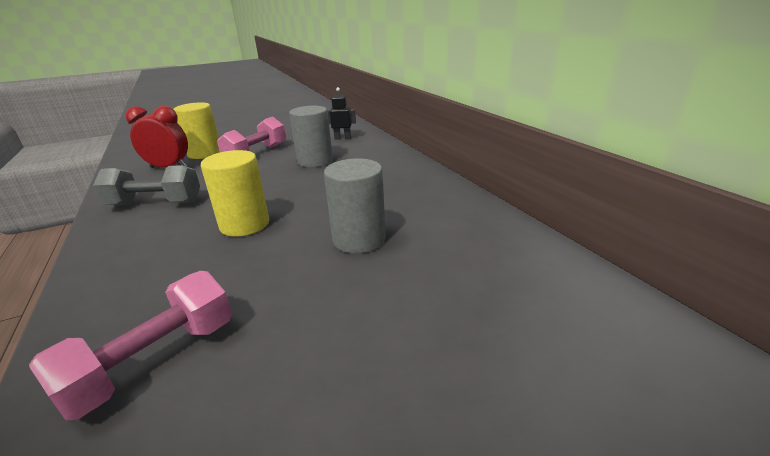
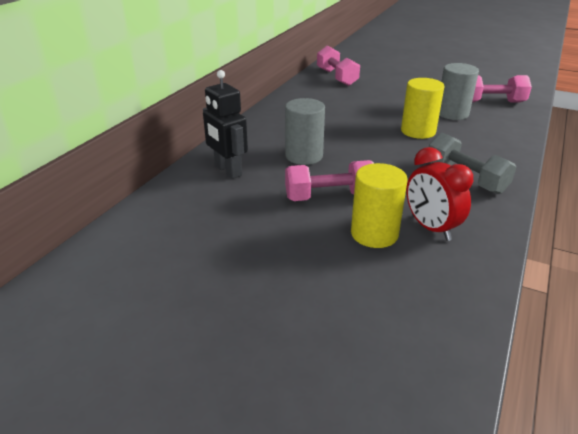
camera: 130 degrees left, 5 degrees up
(342, 138) = (228, 171): black robot -> black robot, size x1.62
(359, 239) = (375, 100): grey cylinder -> grey cylinder (452, 113)
(489, 248) = (337, 77): none -> pink dumbbell

